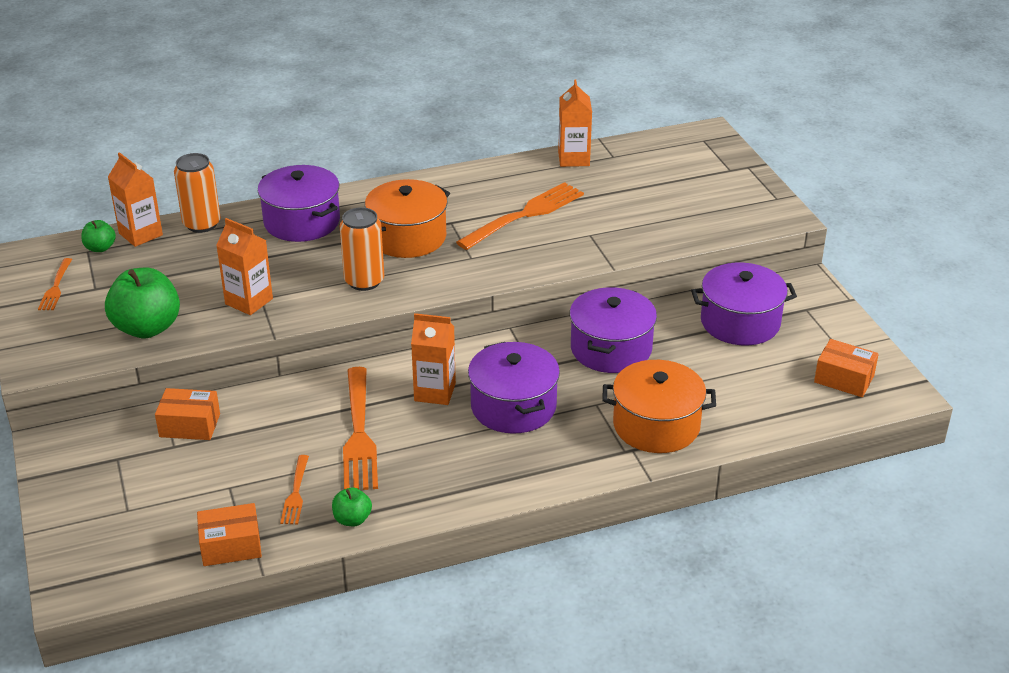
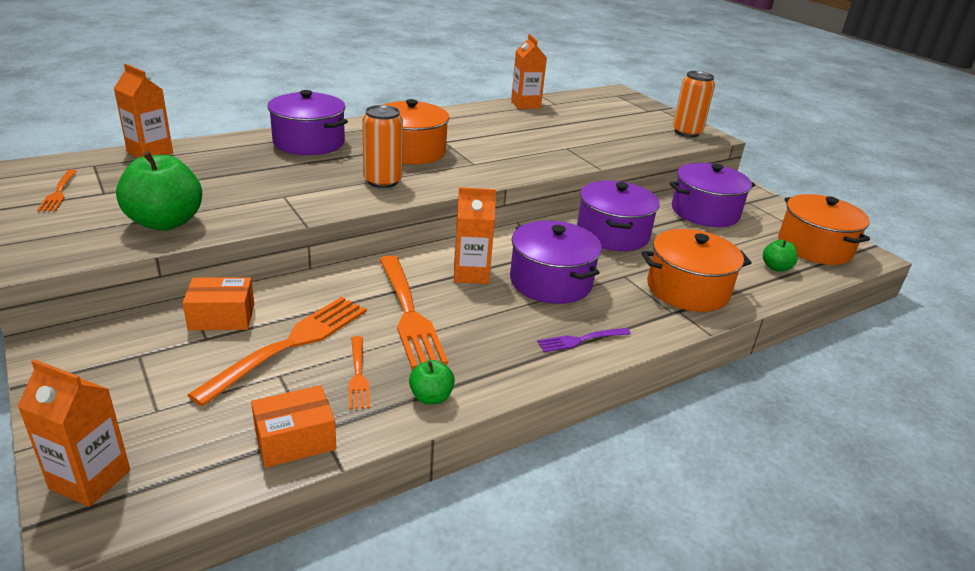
camera: 15 degrees left, 5 degrees down
(100, 248) = (108, 163): green apple -> green apple (776, 267)
(202, 224) = (211, 145): orange can -> orange can (686, 132)
(249, 301) = (272, 198): orange carton -> orange carton (90, 479)
(514, 474) = (581, 340): none -> purple fork
(524, 215) = (505, 137): orange fork -> orange fork (289, 345)
(844, 379) = (814, 247): orange box -> orange pot

